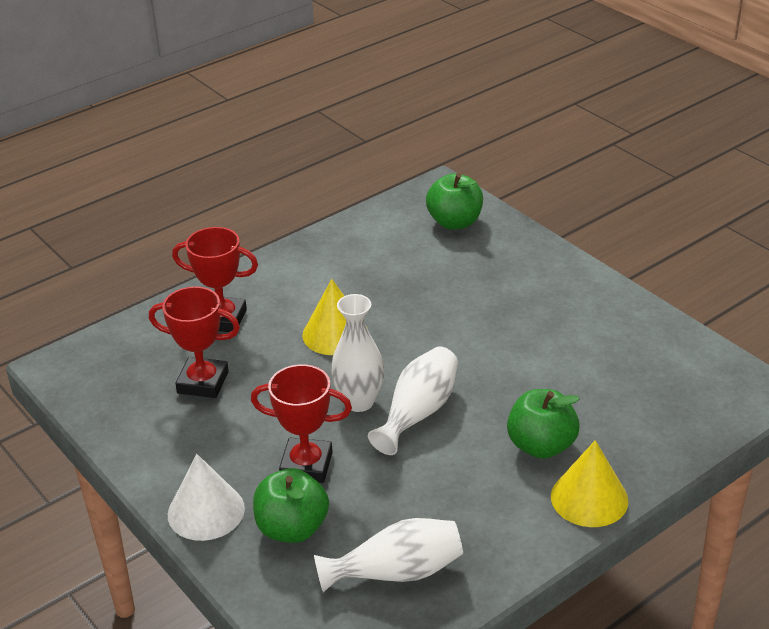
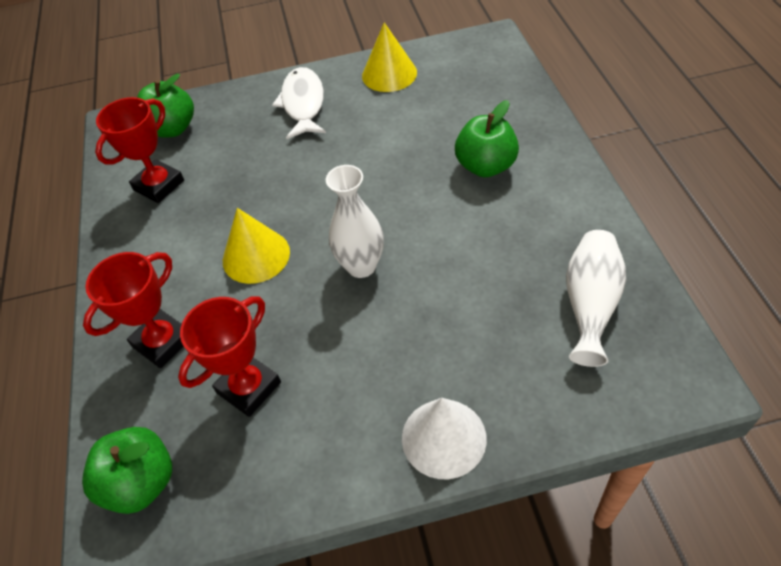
camera: 60 degrees left, 15 degrees up
(292, 528) = (502, 368): green apple -> green apple (142, 482)
(306, 465) = (423, 332): red trophy -> red trophy (159, 185)
(418, 412) = (401, 229): white vase -> none
(545, 288) = (303, 104): none -> white fish
(589, 498) = (557, 159): yellow cone -> yellow cone (389, 74)

